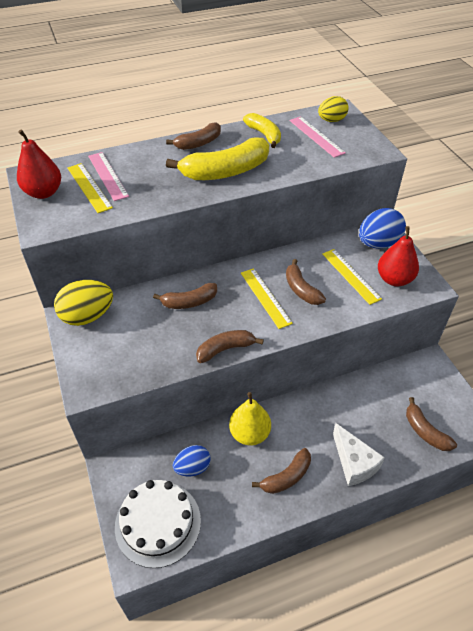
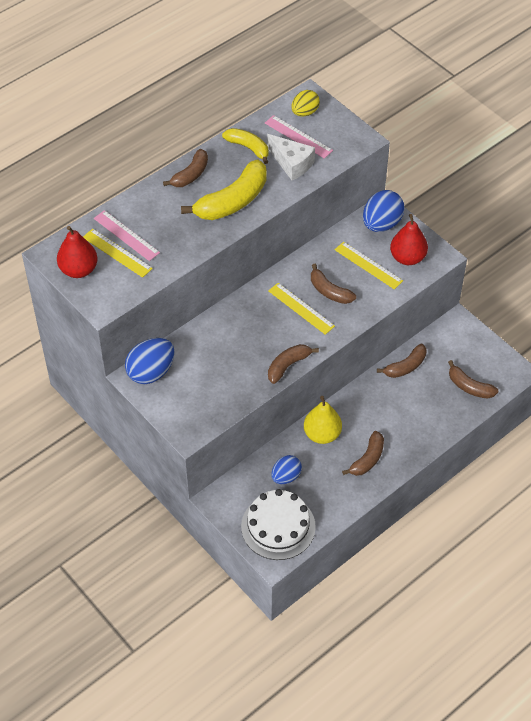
camera: 20 degrees left, 5 degrees up
(87, 316) = (151, 372): yellow egg -> blue egg
(189, 302) = (235, 332): brown banana -> brown banana (405, 366)
(354, 463) = (419, 431): white cheese -> white cheese (292, 163)

